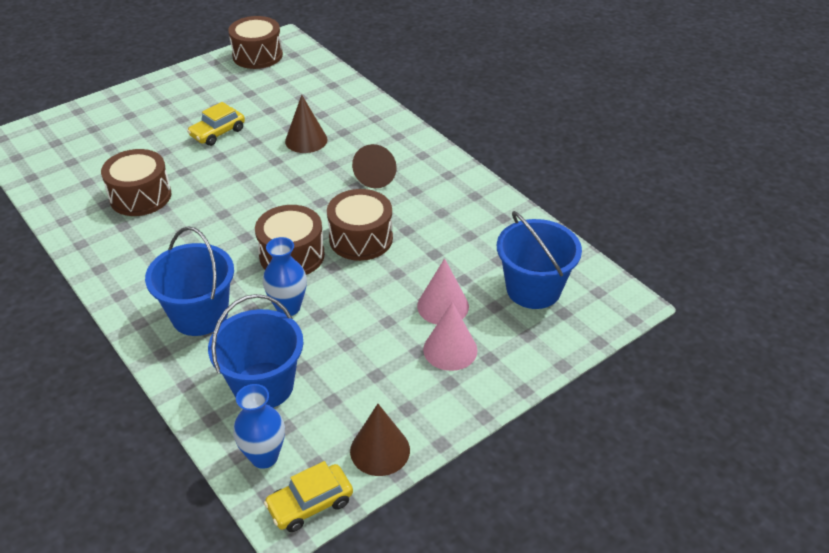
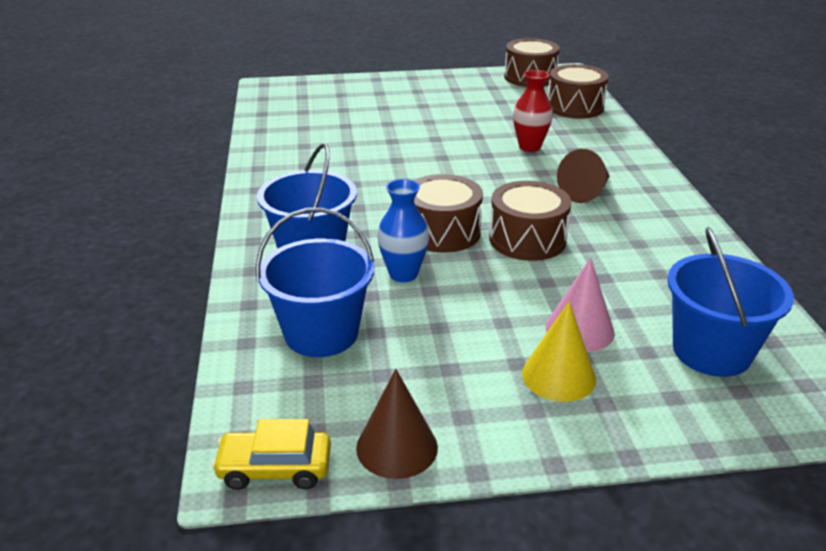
camera: 30 degrees right, 10 degrees down
(140, 196) = (338, 149): brown drum -> brown drum (575, 107)
(217, 133) = (447, 122): yellow car -> none
(264, 457) = (267, 399): blue vase -> none
(306, 140) = (529, 147): brown cone -> red vase
(450, 349) = (558, 376): pink cone -> yellow cone

